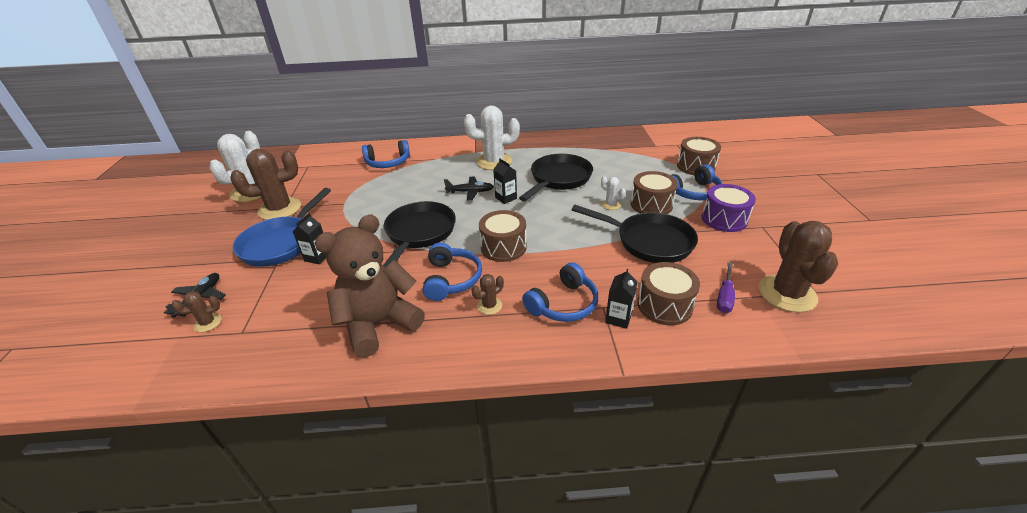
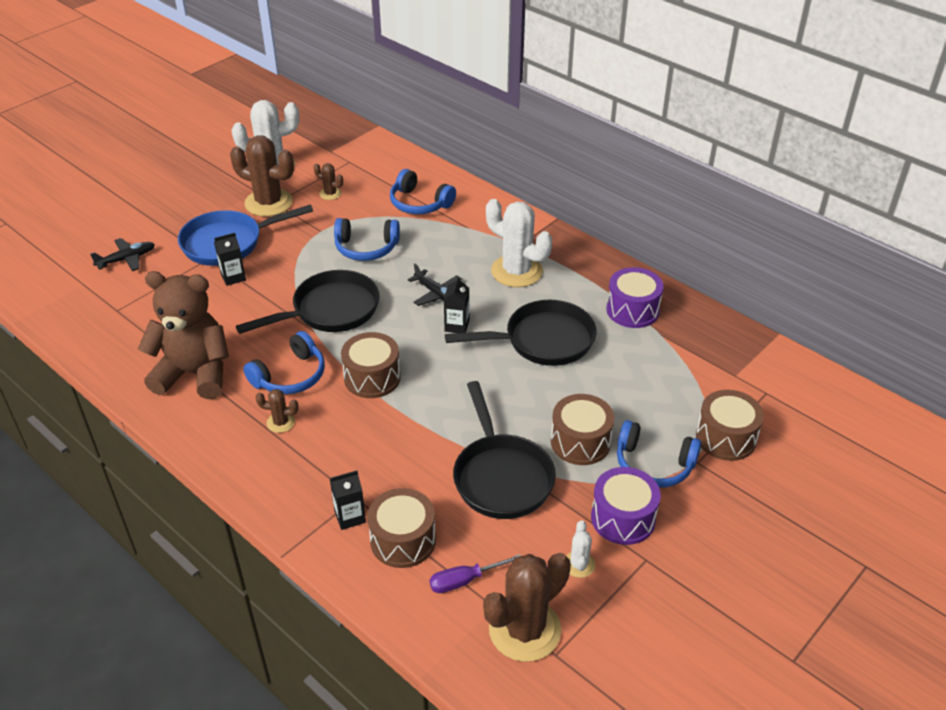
camera: 45 degrees right, 5 degrees up
(208, 323) = (109, 285): brown cactus -> brown cactus (330, 194)
(563, 304) = (332, 468): blue headphones -> blue headphones (366, 248)
(574, 147) = (632, 310): none -> purple drum
(611, 205) = (540, 410): white cactus -> white cactus (579, 564)

